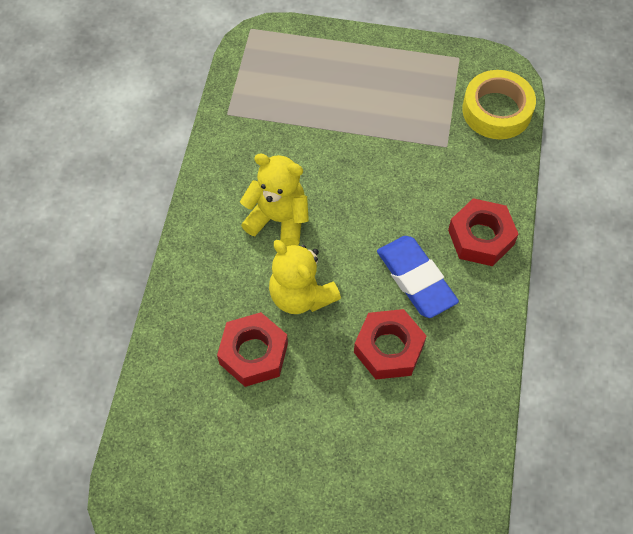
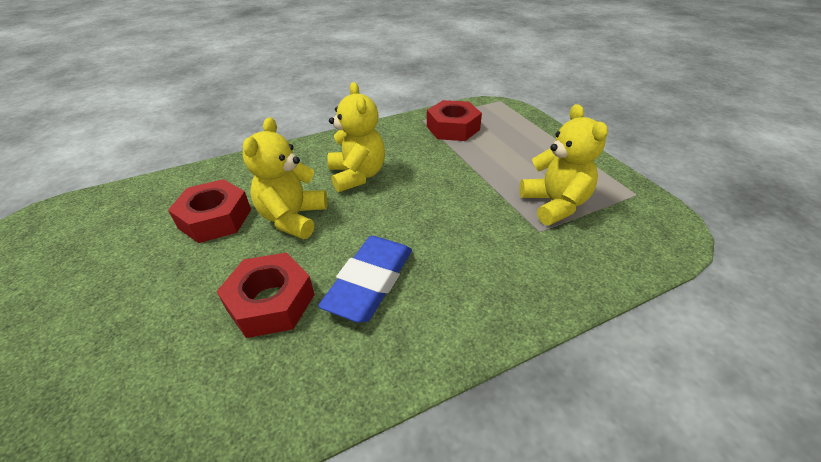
camera: 55 degrees right, 20 degrees down
(429, 115) = (555, 204): none -> yellow teddy bear
(481, 237) = (469, 309): red nut -> red nut (453, 128)
(496, 110) = (625, 244): yellow tape -> none

